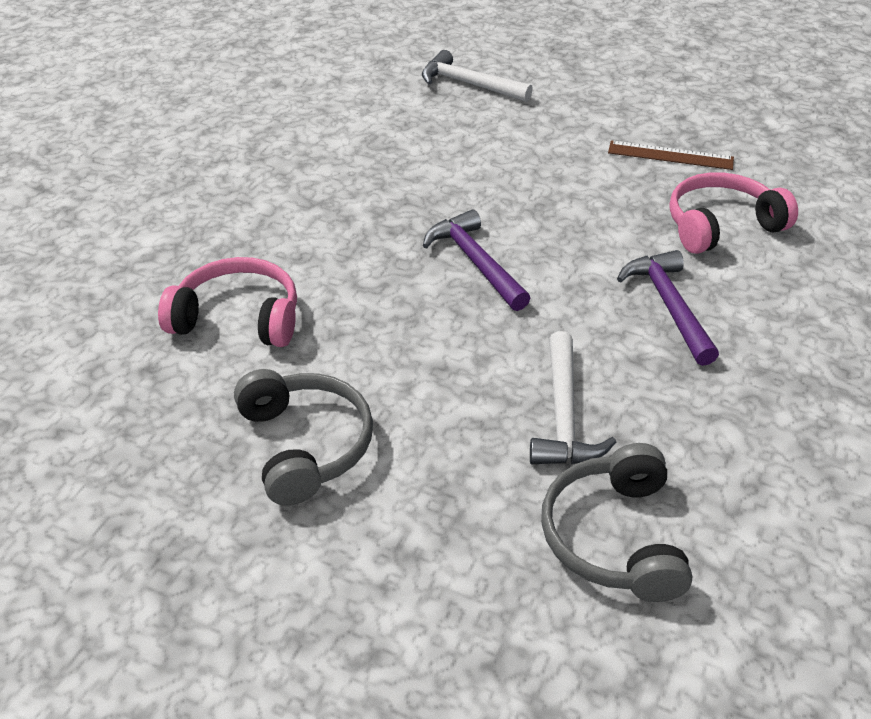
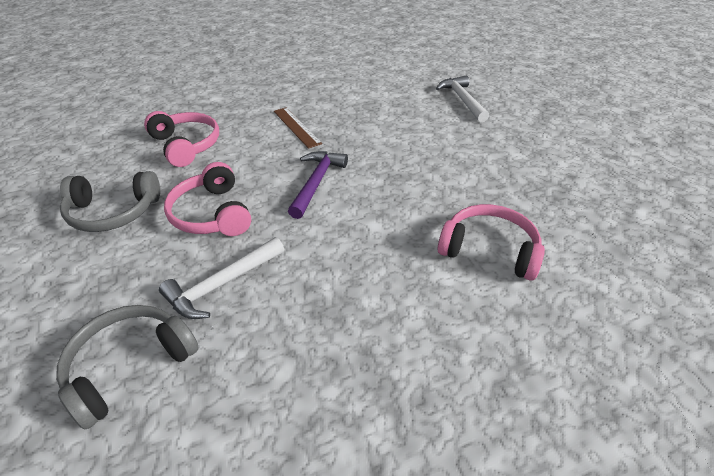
camera: 45 degrees right, 0 degrees up
(305, 445) = (113, 212): grey headphones -> grey headphones turned 60 degrees clockwise
(426, 365) = (212, 214): none -> pink headphones
(668, 306) = (375, 271): purple hammer -> none
(670, 155) = (524, 192): brown ruler -> brown ruler (296, 127)

